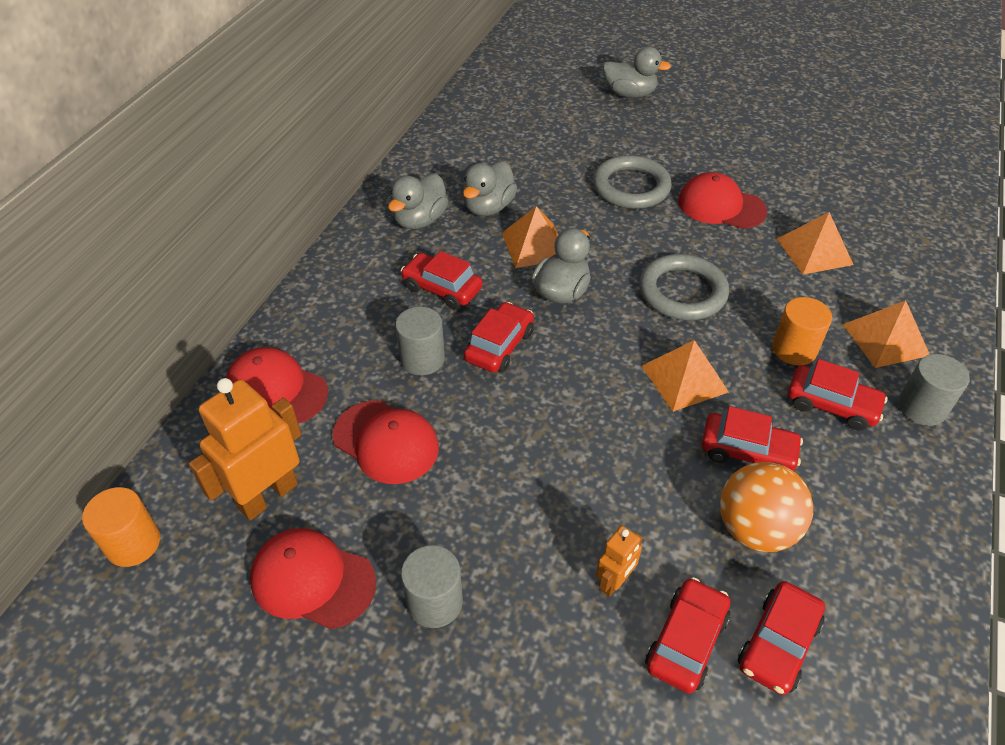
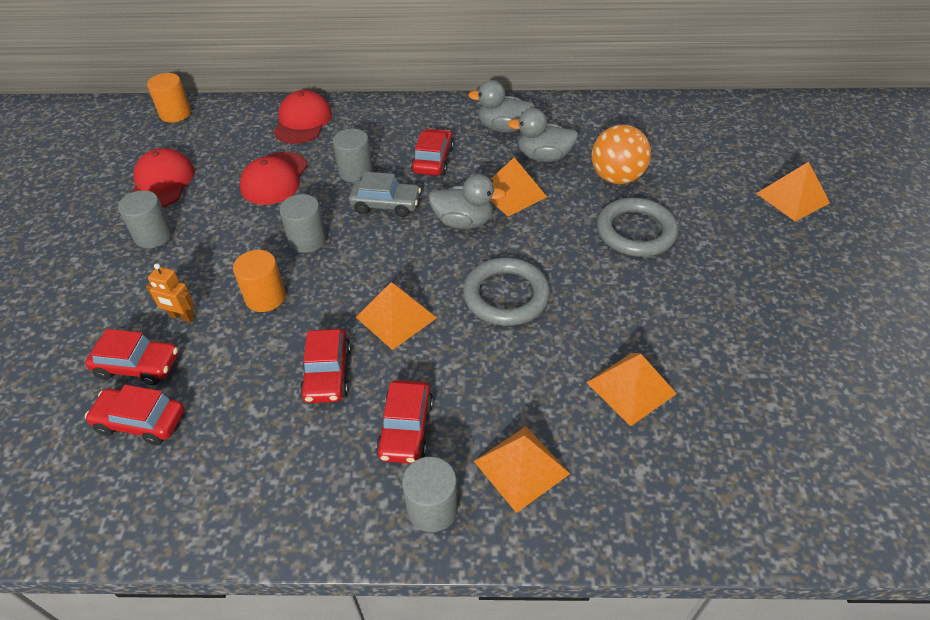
camera: 70 degrees right, 0 degrees up
(268, 496) = (218, 147): orange robot -> none
(499, 346) = (386, 204): red car -> grey car
(527, 429) = (307, 240): none -> grey cylinder
(630, 94) = (792, 198): grey duck -> orange pyramid
(721, 206) = (654, 300): red cap -> none
(755, 529) = (246, 391): orange ball -> orange ball (616, 177)
(794, 349) = (468, 390): orange cylinder -> orange cylinder (265, 297)

